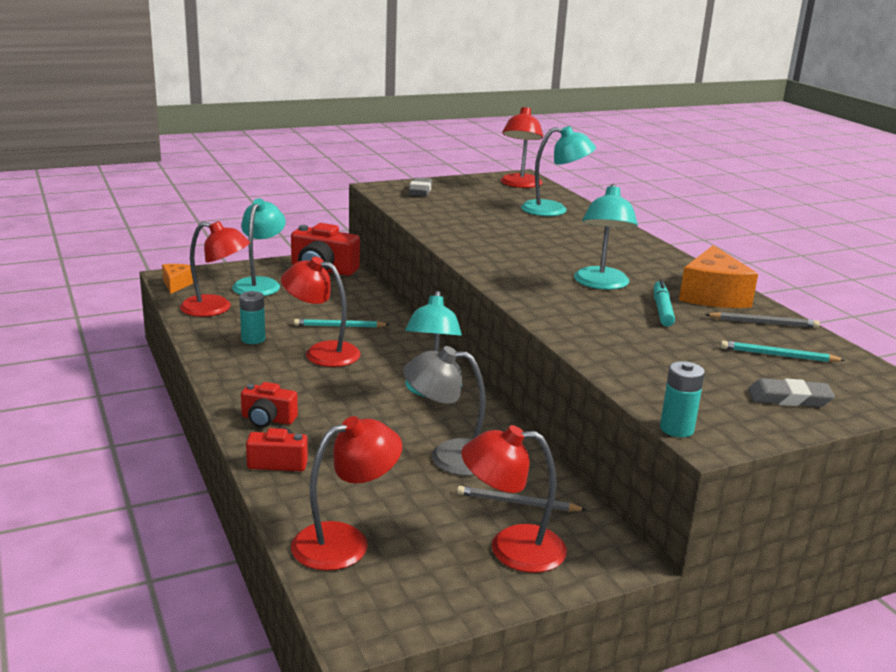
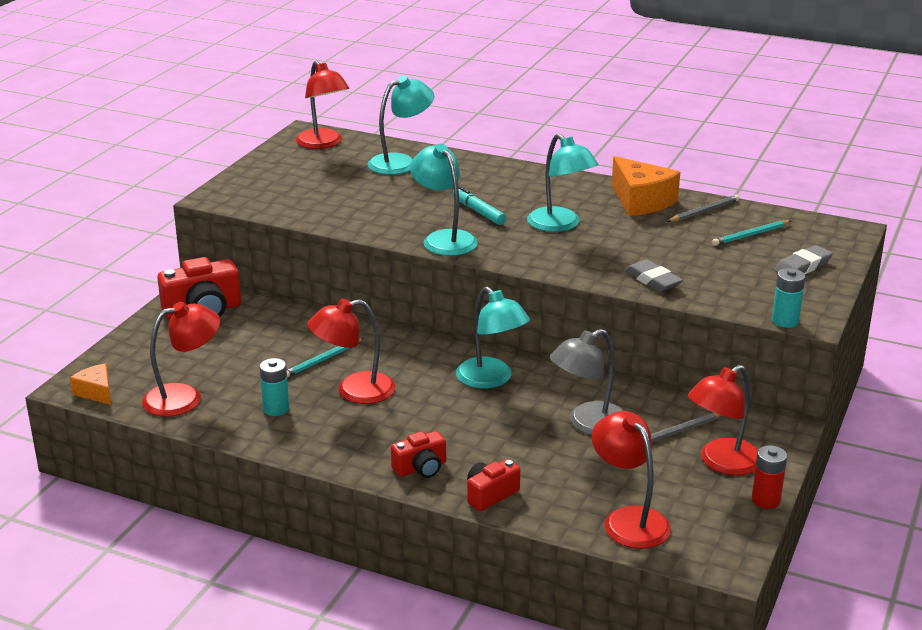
camera: 40 degrees left, 5 degrees up
(260, 284) = (174, 353): turquoise lamp -> turquoise lamp (444, 239)
(345, 542) = (628, 519): red lamp -> red lamp turned 45 degrees counterclockwise
(420, 191) = (255, 187): grey eraser -> grey eraser (653, 280)
(496, 602) = (765, 500): none -> red battery
(662, 309) = (632, 230): turquoise marker -> turquoise marker (478, 211)

